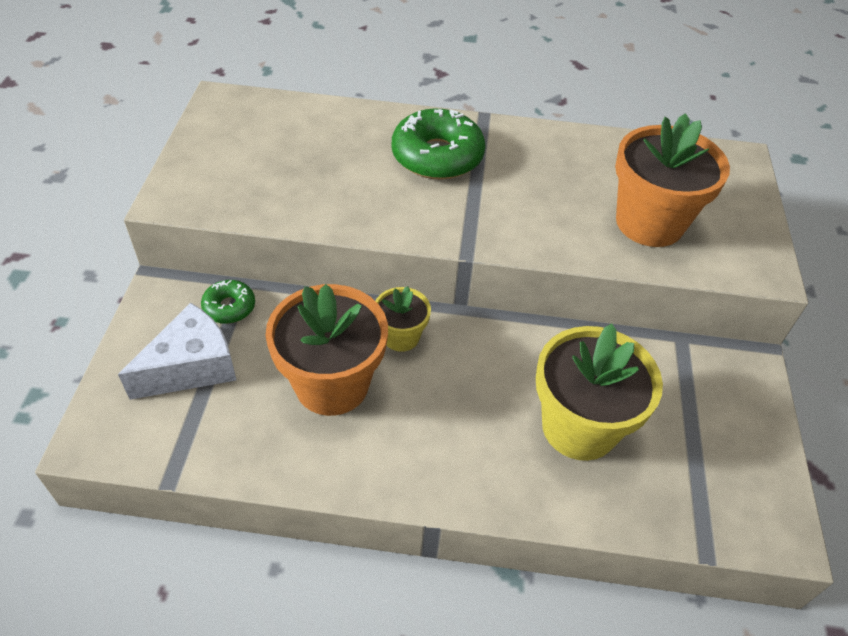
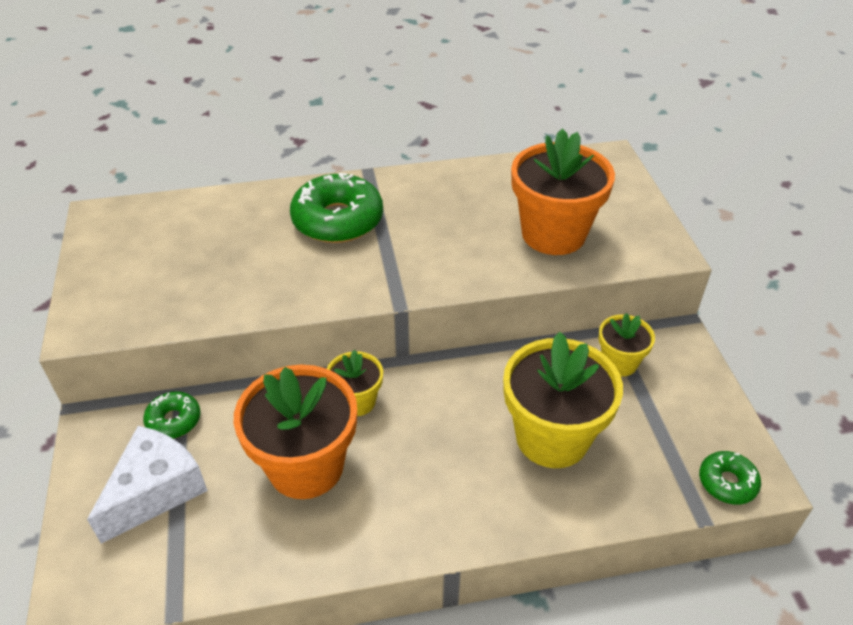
camera: 15 degrees left, 5 degrees down
(677, 372) = (619, 363): none -> yellow flower pot
(747, 527) = (727, 482): none -> green donut

